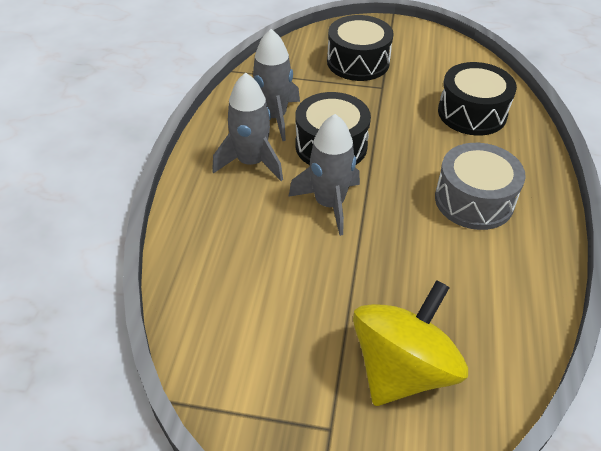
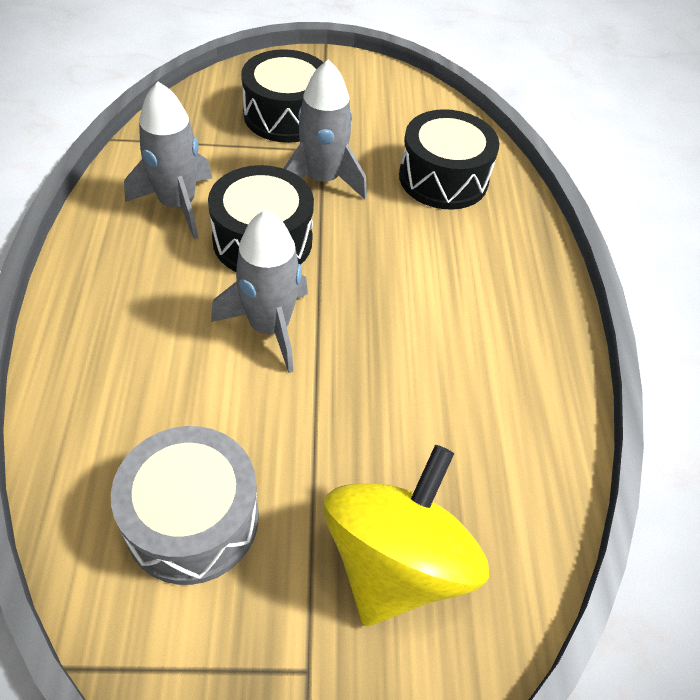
camera: 15 degrees left, 5 degrees up
(251, 162) = (153, 275): grey rocket -> grey rocket (322, 180)
(474, 200) = (460, 302): grey drum -> grey drum (192, 519)

